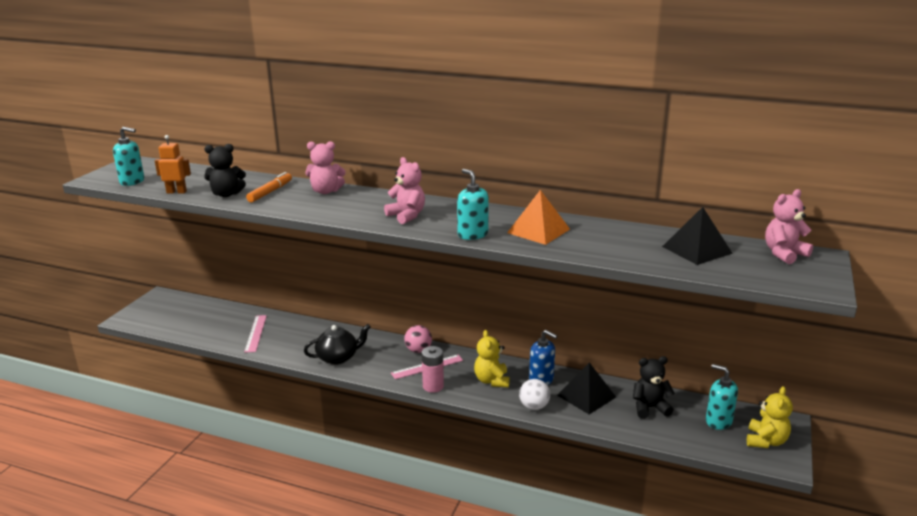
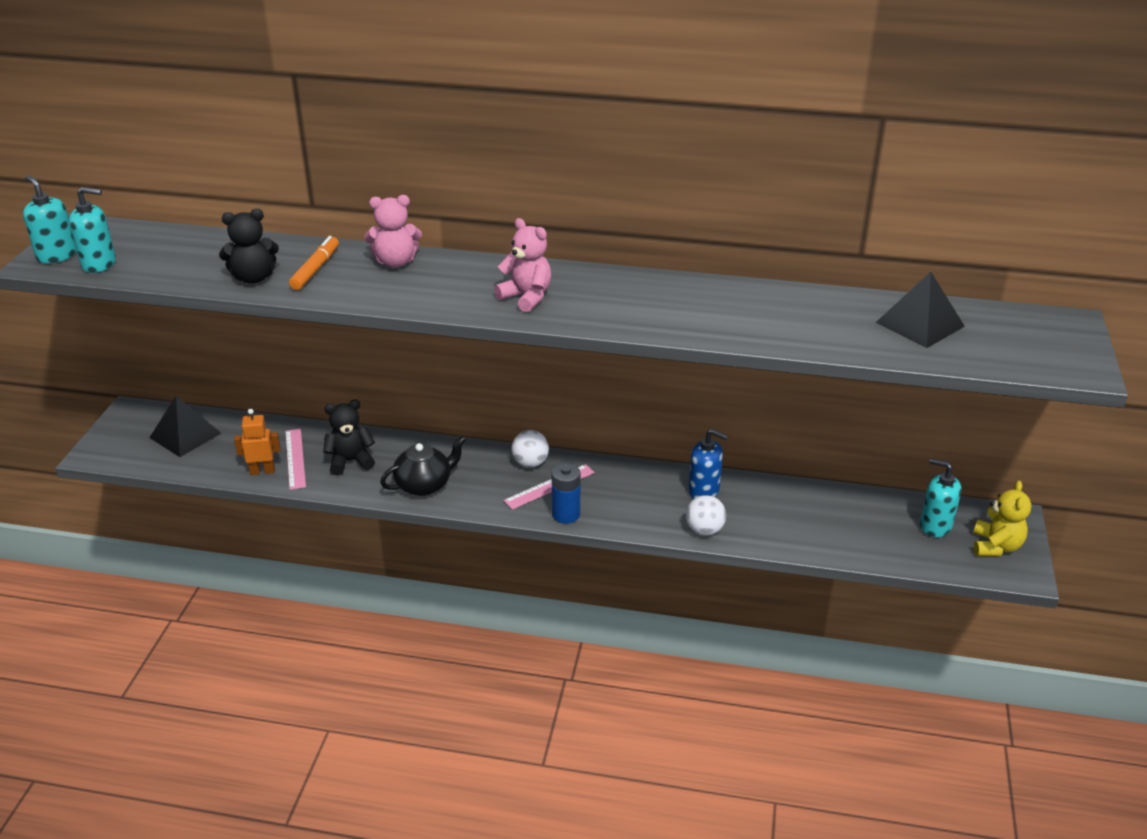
camera: 10 degrees left, 10 degrees up
(176, 192) = (177, 279): orange robot -> orange robot (262, 471)
(418, 350) = (530, 463): pink ball -> white ball
(433, 386) = (566, 514): pink battery -> blue battery
(472, 234) = (627, 322): turquoise soap dispenser -> turquoise soap dispenser (57, 255)
(492, 381) = (640, 498): yellow teddy bear -> none
(538, 231) = (711, 309): orange pyramid -> none
(586, 396) = (766, 508): black pyramid -> black pyramid (185, 435)
(649, 408) = (848, 516): black teddy bear -> black teddy bear (350, 461)
(784, 254) = (1026, 322): pink teddy bear -> none

